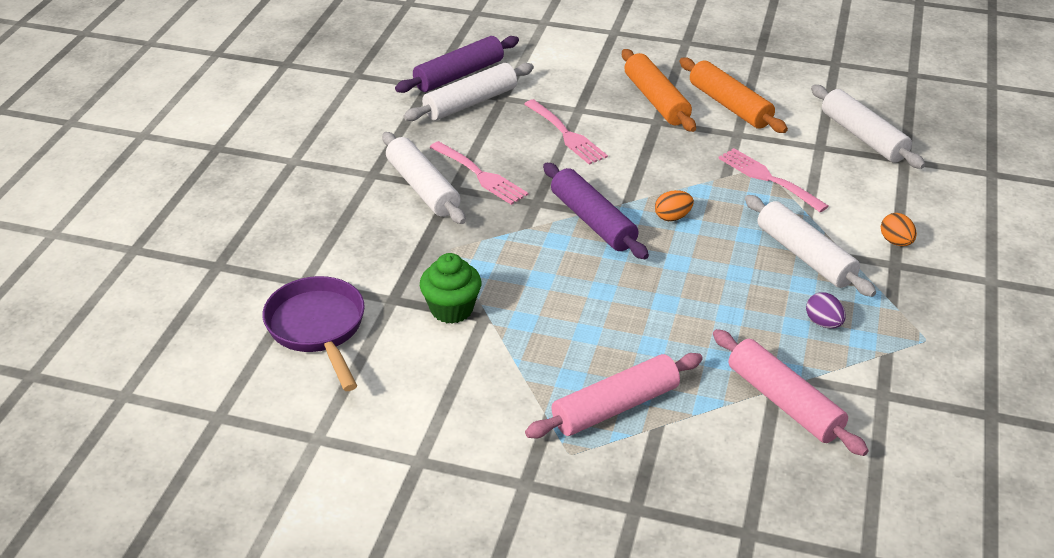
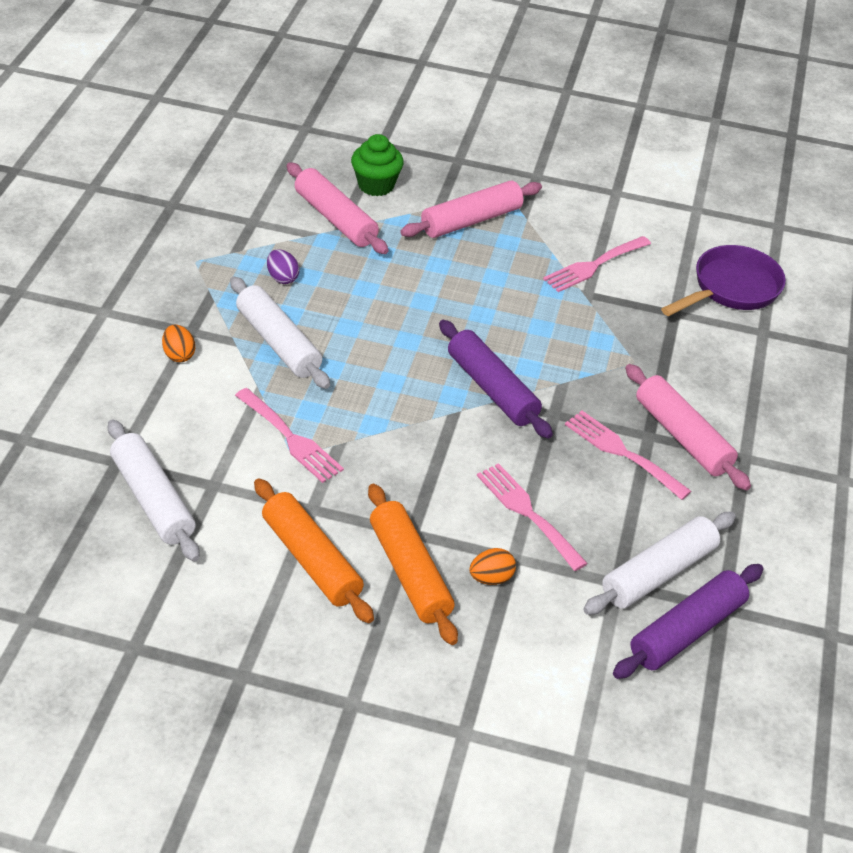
camera: 175 degrees right, 5 degrees up
(318, 329) = (731, 288): purple pan -> purple pan turned 105 degrees counterclockwise
(423, 188) = (682, 436): white rolling pin -> pink rolling pin
(451, 309) = (618, 301): green cupcake -> green cupcake (376, 185)
(471, 351) = (594, 266): none -> pink fork
(672, 217) = (407, 391): orange egg -> orange egg (491, 578)

